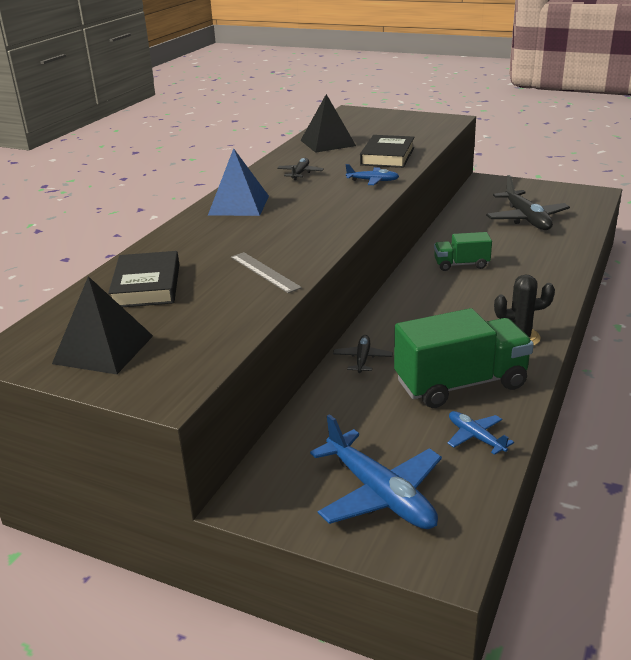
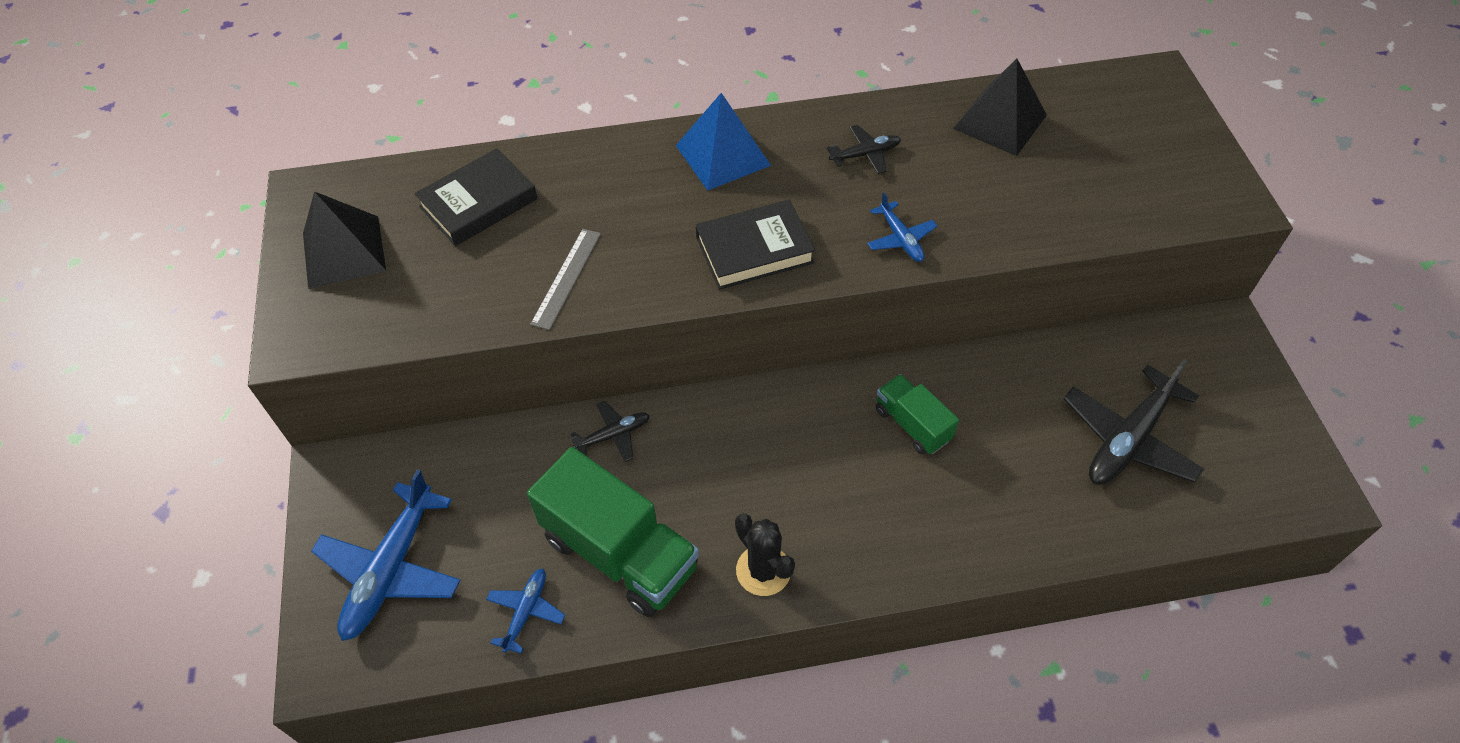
camera: 55 degrees right, 25 degrees up
(387, 156) = (1005, 209): black book -> black book (754, 250)

